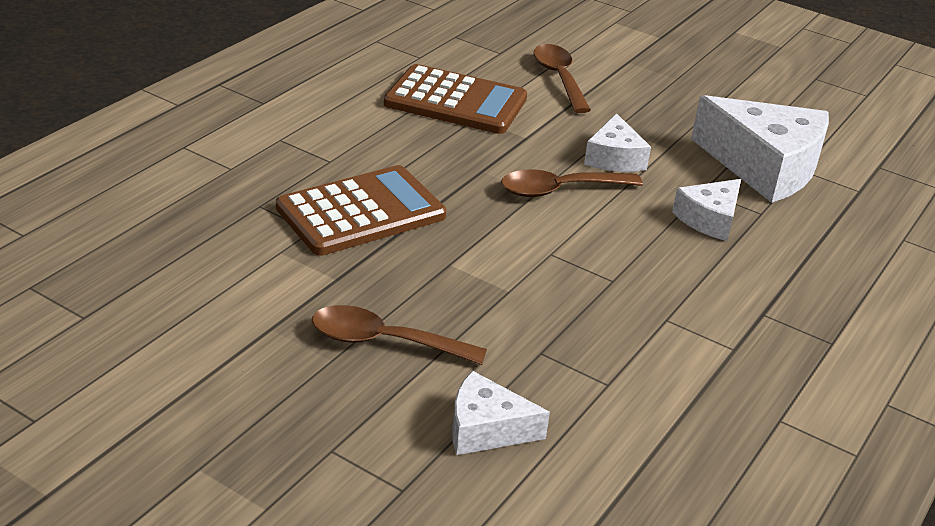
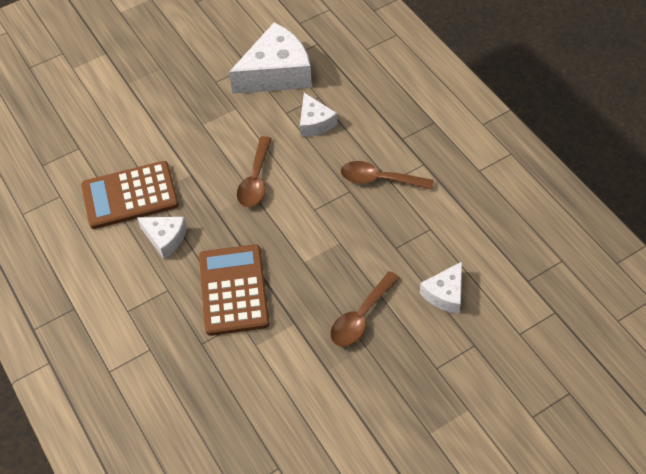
camera: 60 degrees left, 20 degrees up
(456, 101) = (130, 196): brown calculator -> brown calculator turned 150 degrees counterclockwise
(559, 78) = (130, 129): brown spoon -> brown spoon (379, 179)
(614, 158) = (235, 139): white cheese -> white cheese (165, 238)

